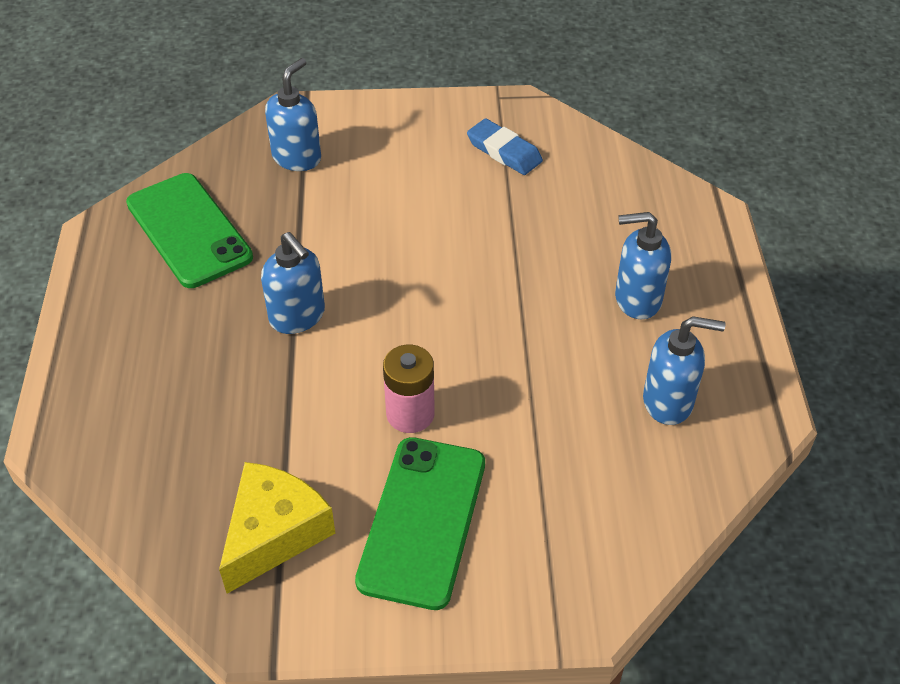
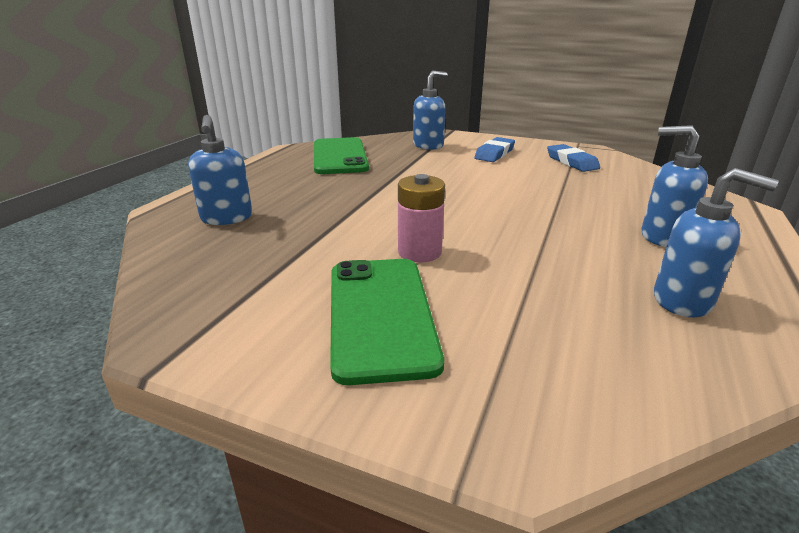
camera: 25 degrees right, 20 degrees down
(274, 533) = (249, 287): yellow cheese -> none
(297, 316) = (374, 195): blue soap dispenser -> blue soap dispenser (226, 218)
(398, 156) = (494, 153): none -> blue eraser
(422, 521) = (380, 315): green phone -> green phone turned 45 degrees counterclockwise

